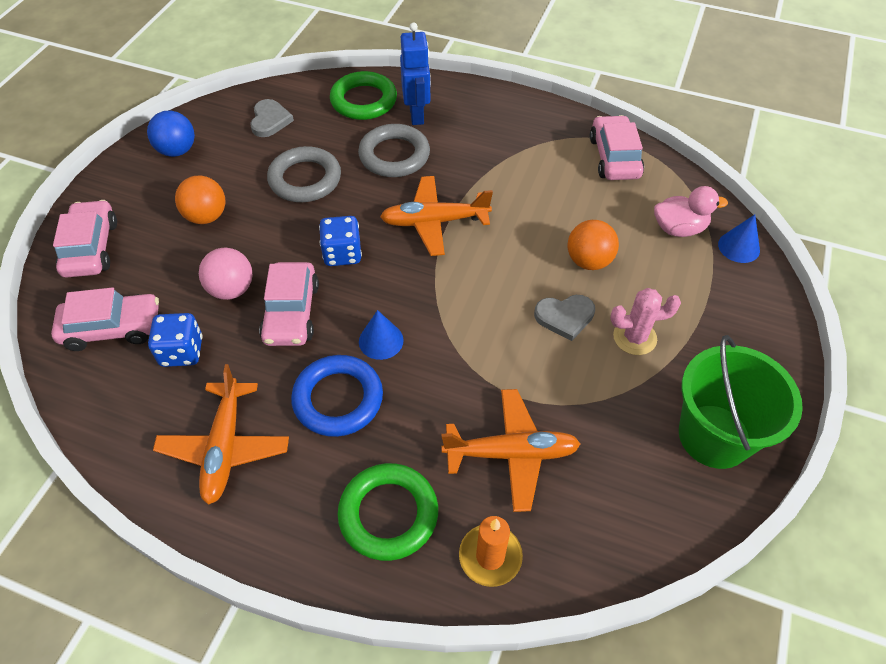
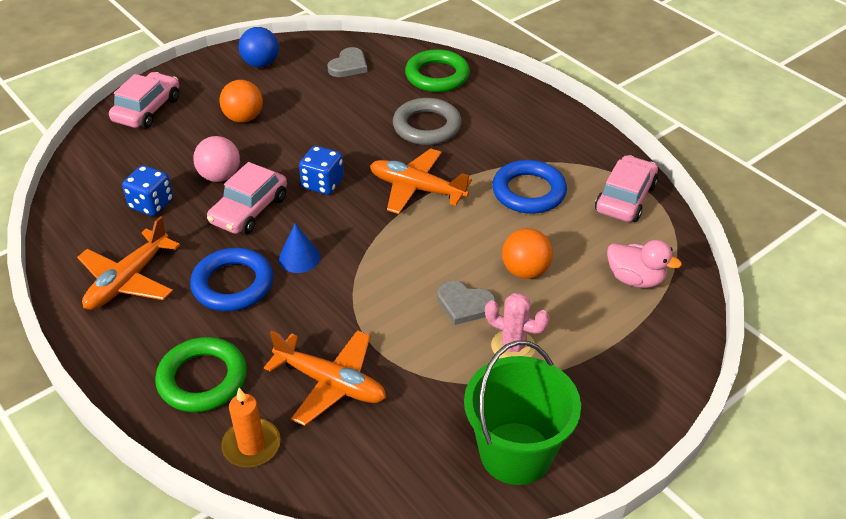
camera: 30 degrees right, 10 degrees down
(112, 328) = (118, 169): pink car -> none
(305, 179) = (339, 118): grey ring -> none
(417, 115) = (473, 102): blue robot -> none
(533, 184) = (528, 192): none -> blue ring
(739, 247) = (682, 317): blue cone -> none

